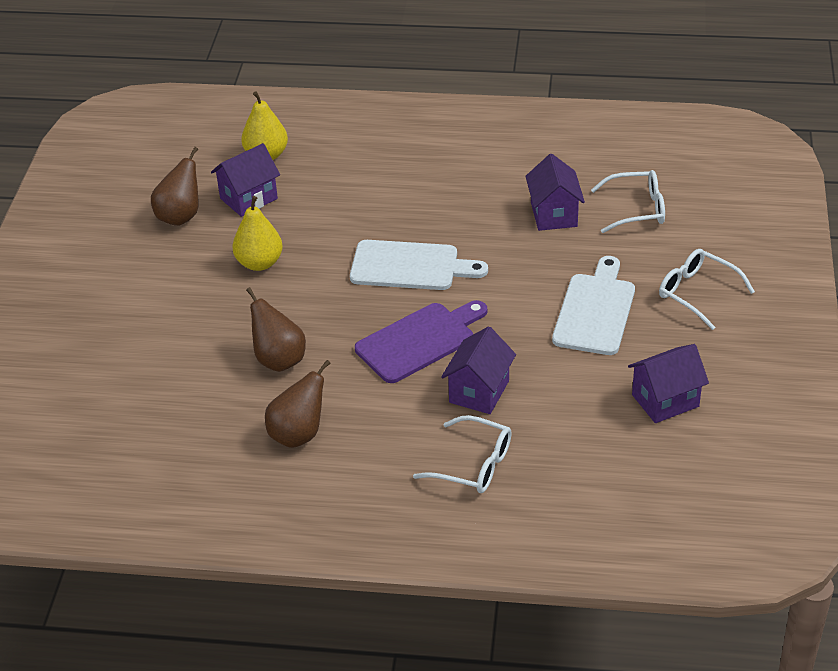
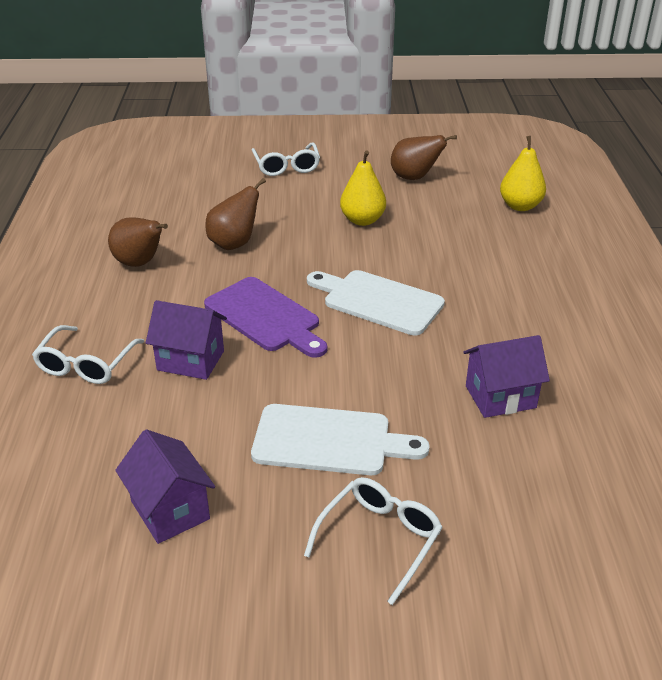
camera: 80 degrees right, 5 degrees down
(248, 198) = (452, 205): purple house -> none
(410, 266) = (378, 301): white cutting board -> white cutting board turned 120 degrees clockwise
(637, 209) = (540, 472): white glasses -> white glasses (286, 167)

